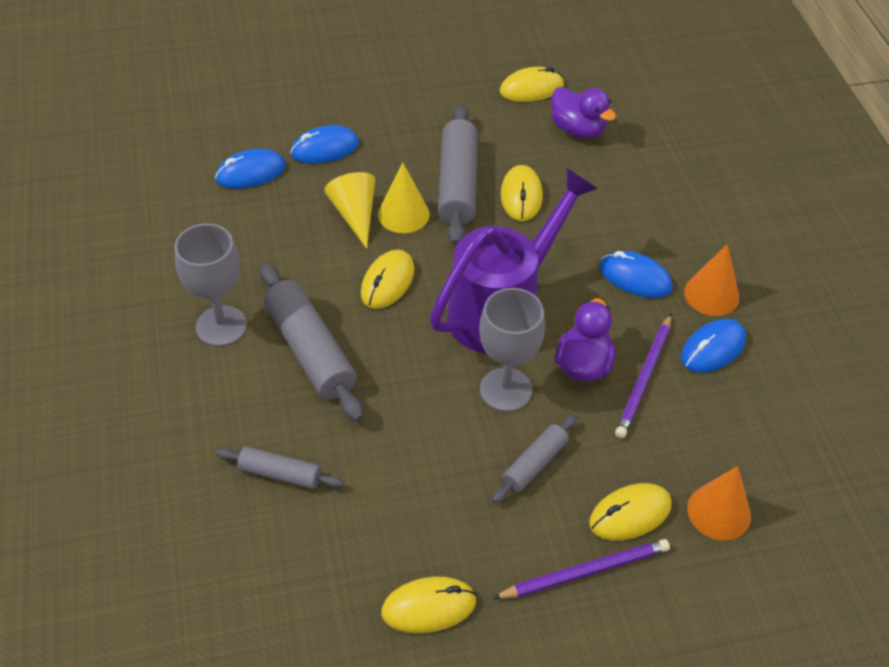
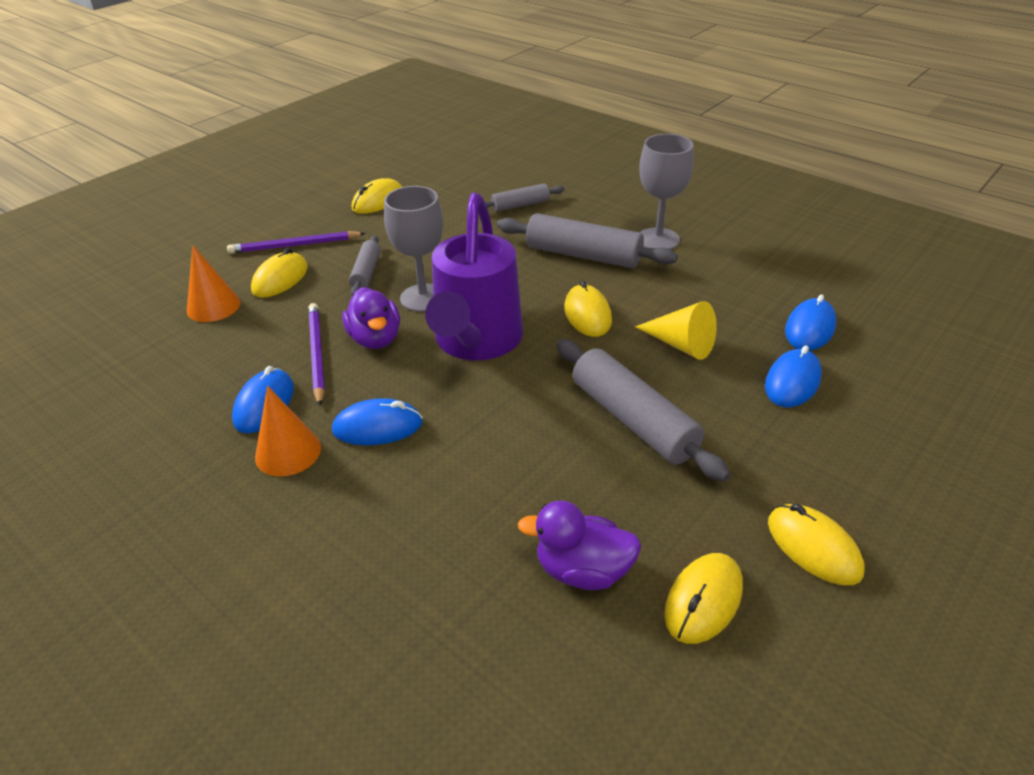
camera: 145 degrees right, 10 degrees down
(403, 214) = (644, 367): yellow cone -> none
(521, 196) = (560, 444): yellow mouse -> yellow mouse (813, 547)
(584, 572) = (295, 245): purple pencil -> purple pencil turned 45 degrees clockwise

